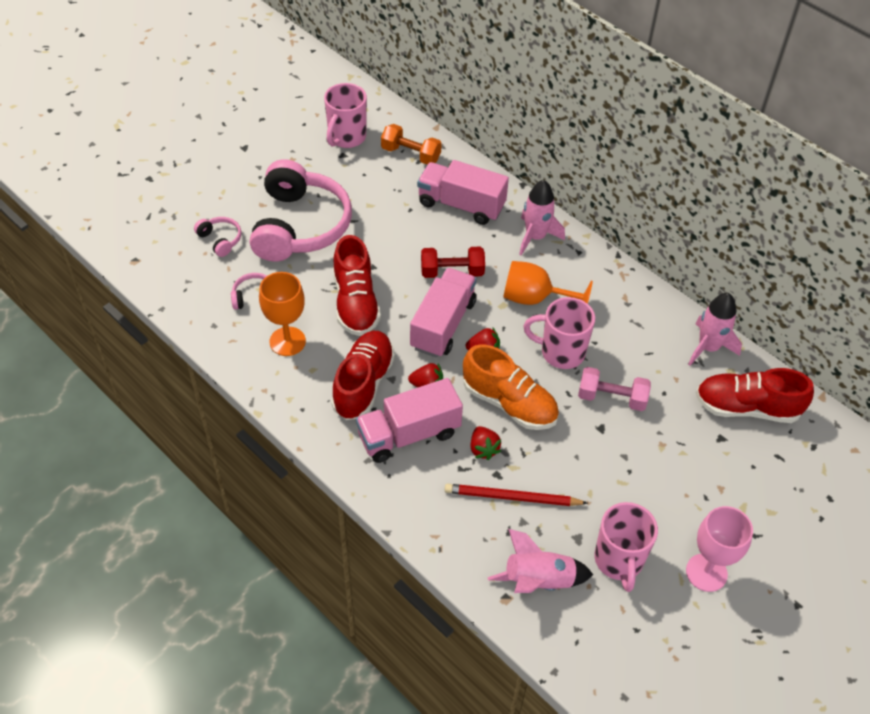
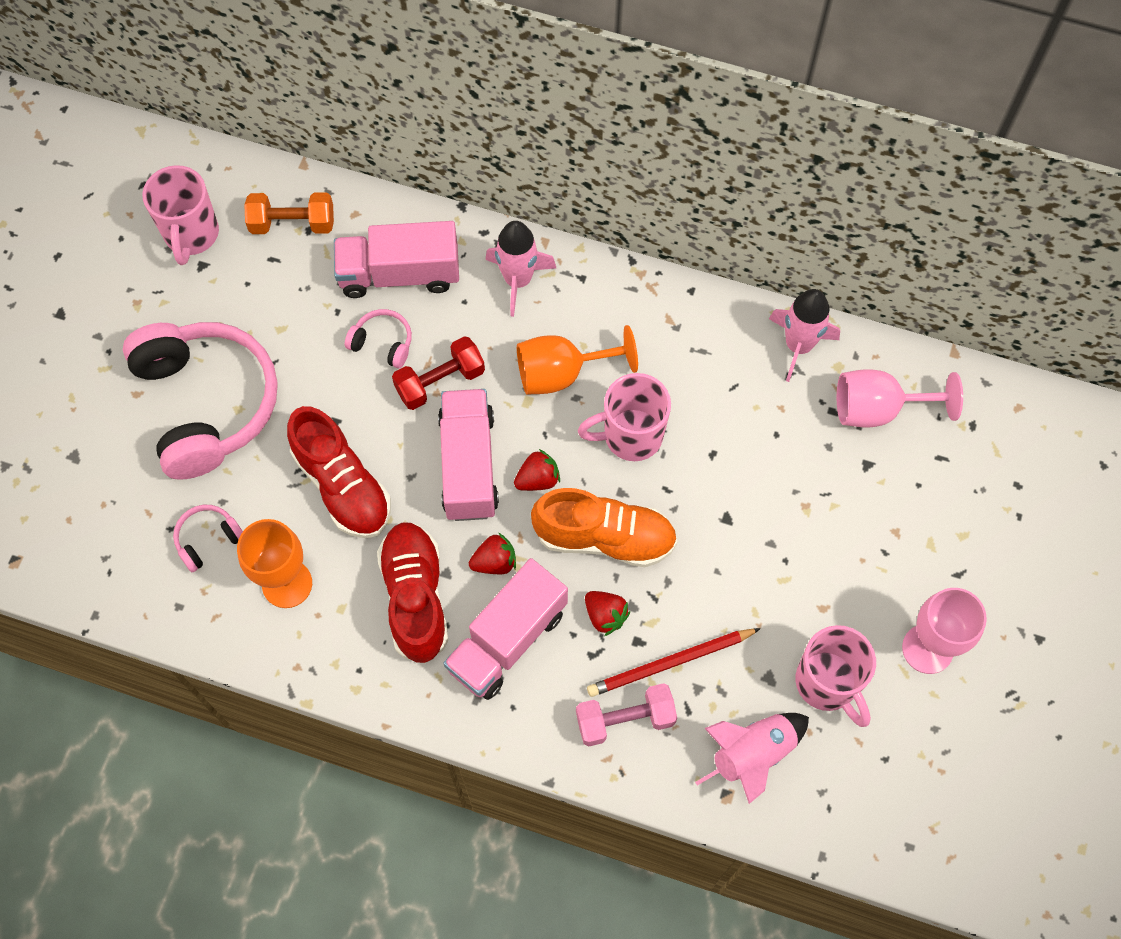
camera: 25 degrees left, 15 degrees up
(220, 240) = (112, 475): pink headphones -> pink headphones (382, 343)
(611, 398) = (720, 471): pink dumbbell -> pink dumbbell (625, 719)
(746, 408) = (878, 409): red shoe -> pink goblet

